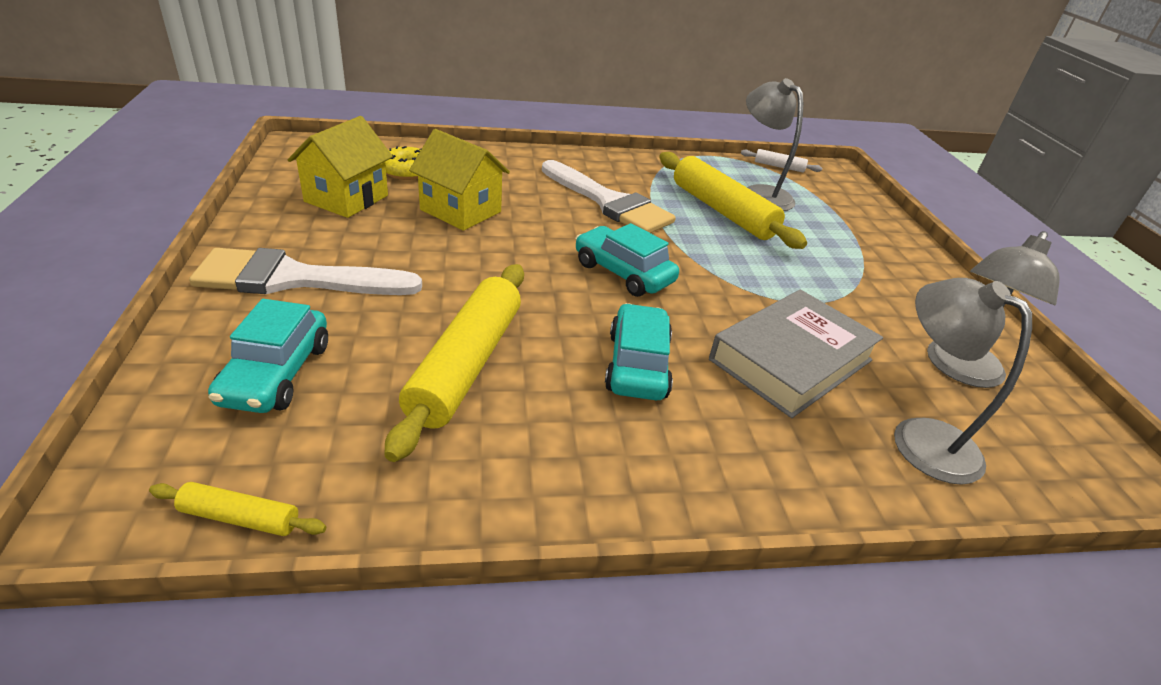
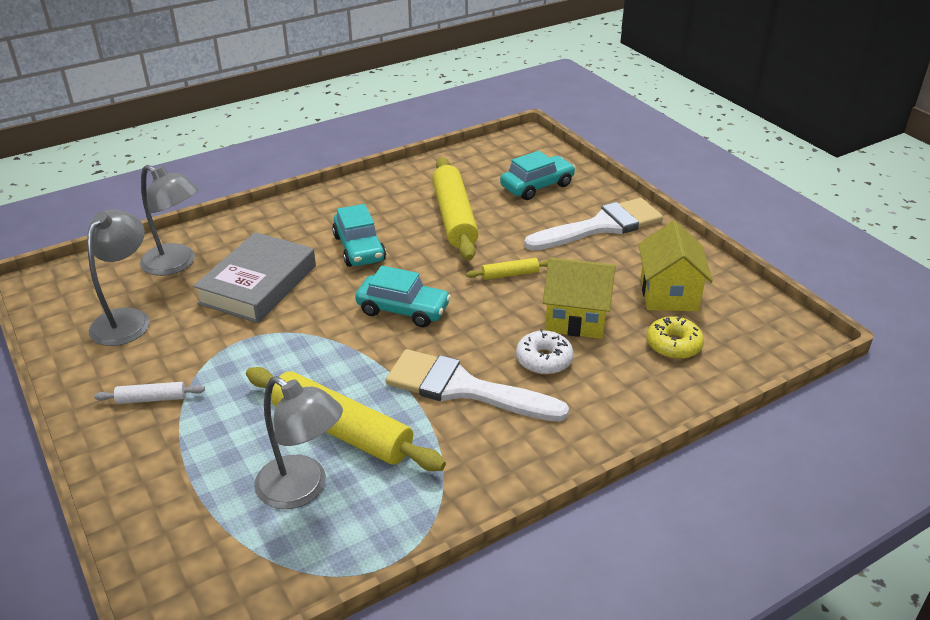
camera: 160 degrees right, 0 degrees up
(240, 518) = (482, 149): yellow rolling pin -> yellow rolling pin (510, 274)
(276, 373) = (537, 186): turquoise car -> turquoise car turned 75 degrees clockwise
(525, 197) = (544, 360): none -> white donut
(779, 166) = (280, 585): white rolling pin -> white rolling pin (151, 399)

